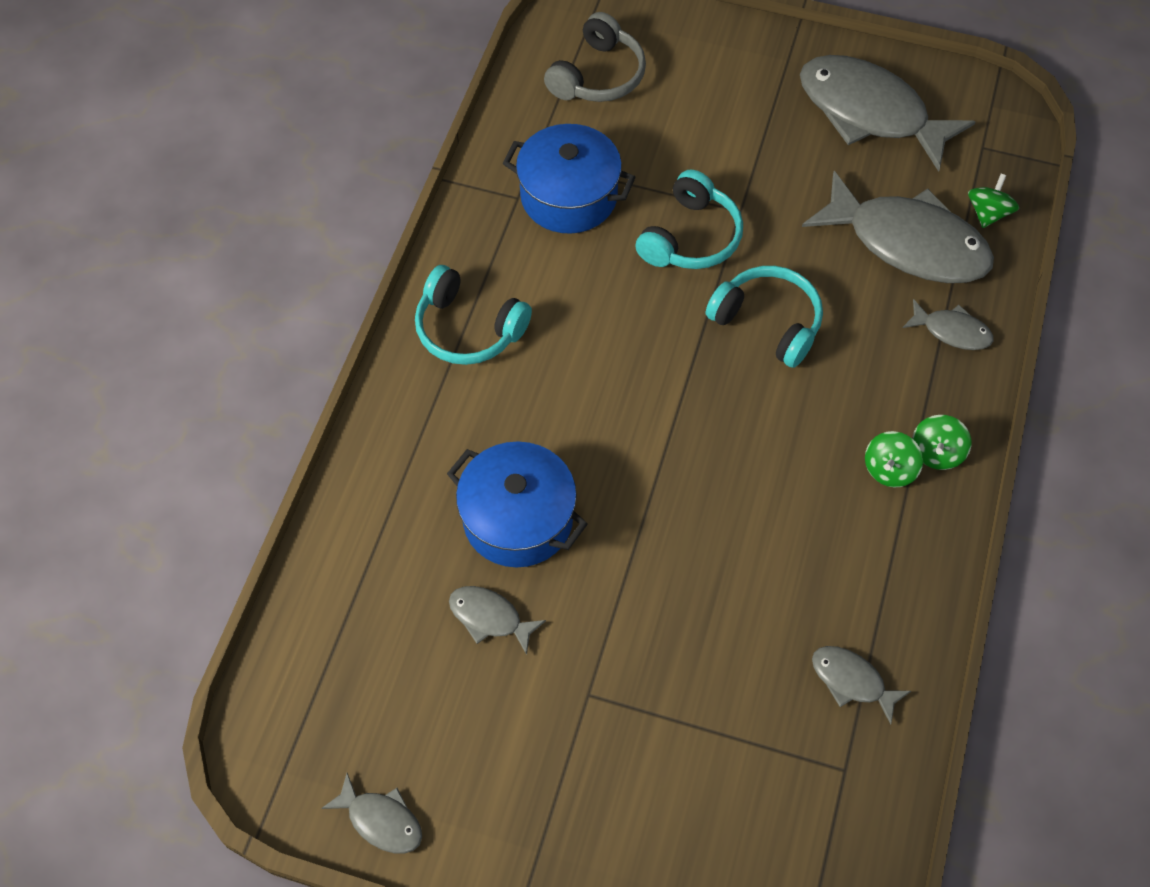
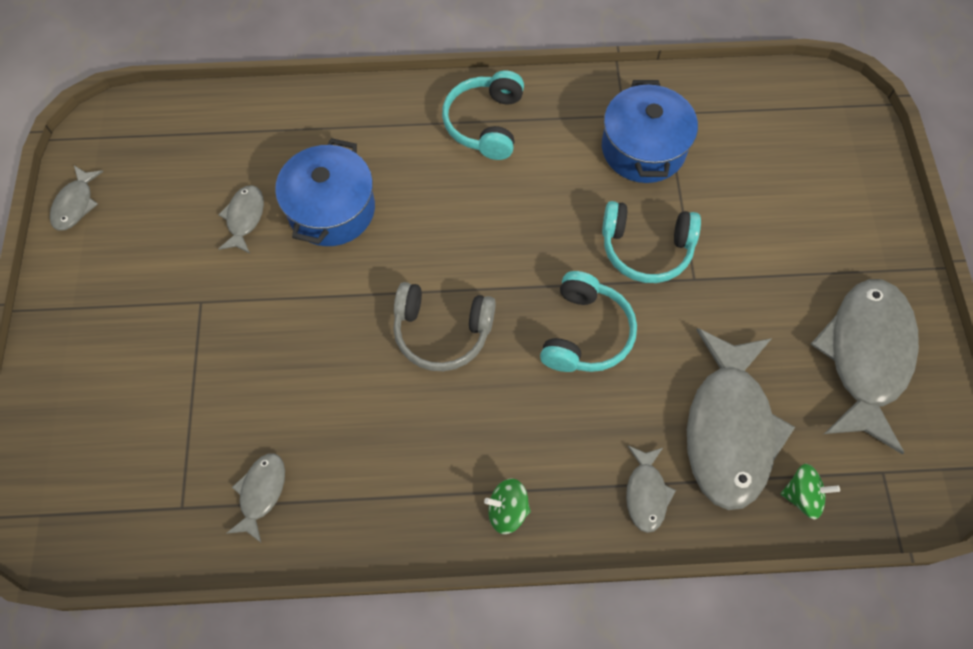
camera: 70 degrees right, 5 degrees up
(598, 76) = (780, 130): grey headphones -> grey headphones (442, 332)
(889, 470) = (474, 473): green spinning top -> none

